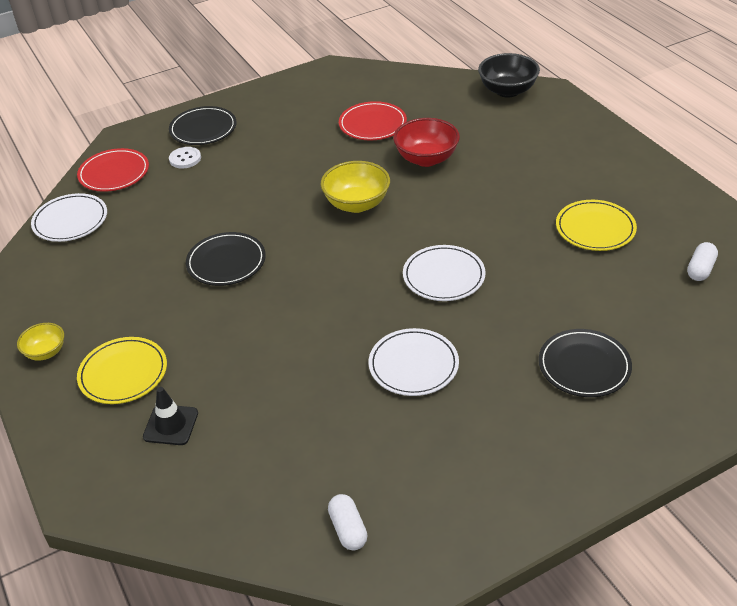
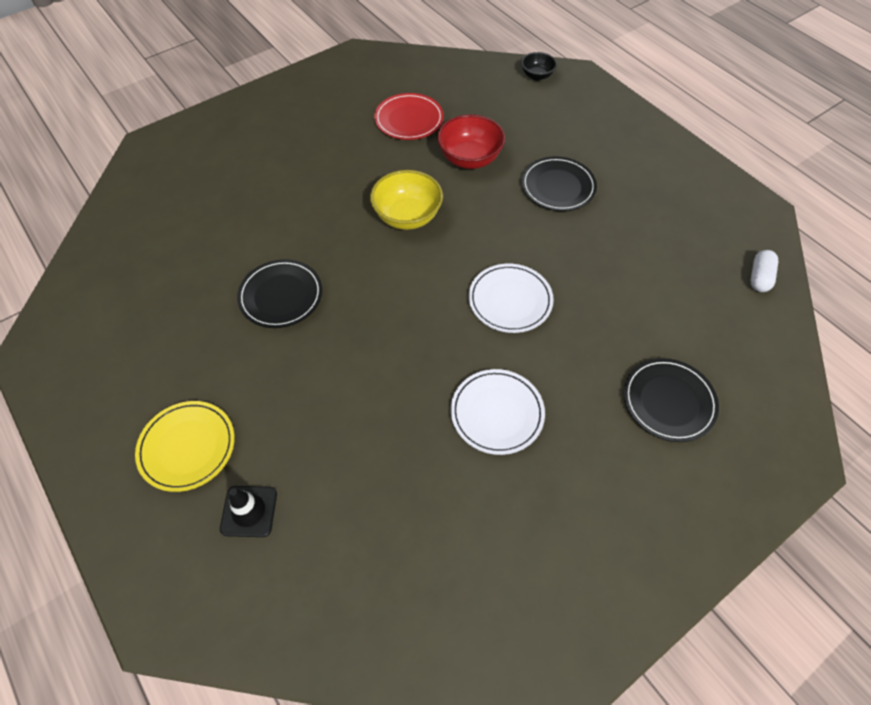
camera: 10 degrees left, 15 degrees up
(46, 352) = (96, 425): yellow bowl -> none
(70, 221) = (104, 252): white plate -> none
(114, 173) = (144, 190): red plate -> none
(185, 159) = (219, 169): white button -> none
(203, 129) = (233, 131): black plate -> black plate (558, 187)
(348, 529) = (461, 632): white capsule -> none
(507, 91) = (537, 76): black bowl -> black bowl, size x0.58
(595, 228) = (650, 234): yellow plate -> none

